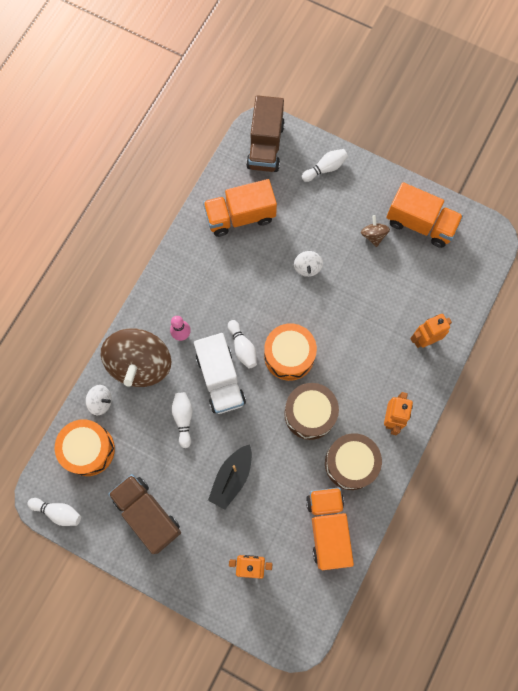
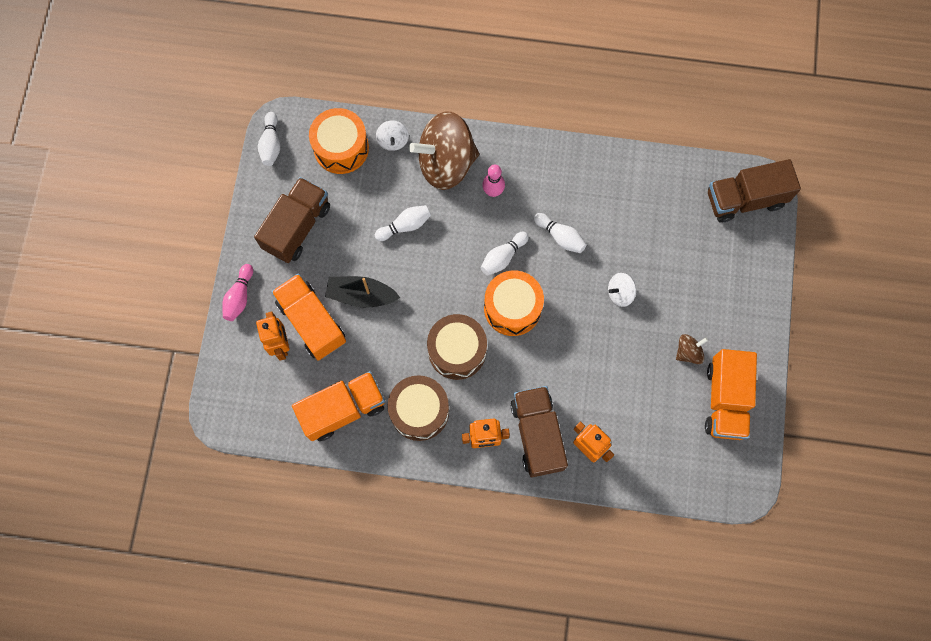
camera: 70 degrees right, 0 degrees up
(193, 588) = (239, 297): none -> pink bowling pin
(220, 379) = (460, 247): white truck -> none
(240, 216) = (649, 202): orange truck -> orange truck (311, 322)
(325, 168) = (746, 273): white bowling pin -> white bowling pin (560, 237)
(401, 375) = (537, 434): none -> brown truck

